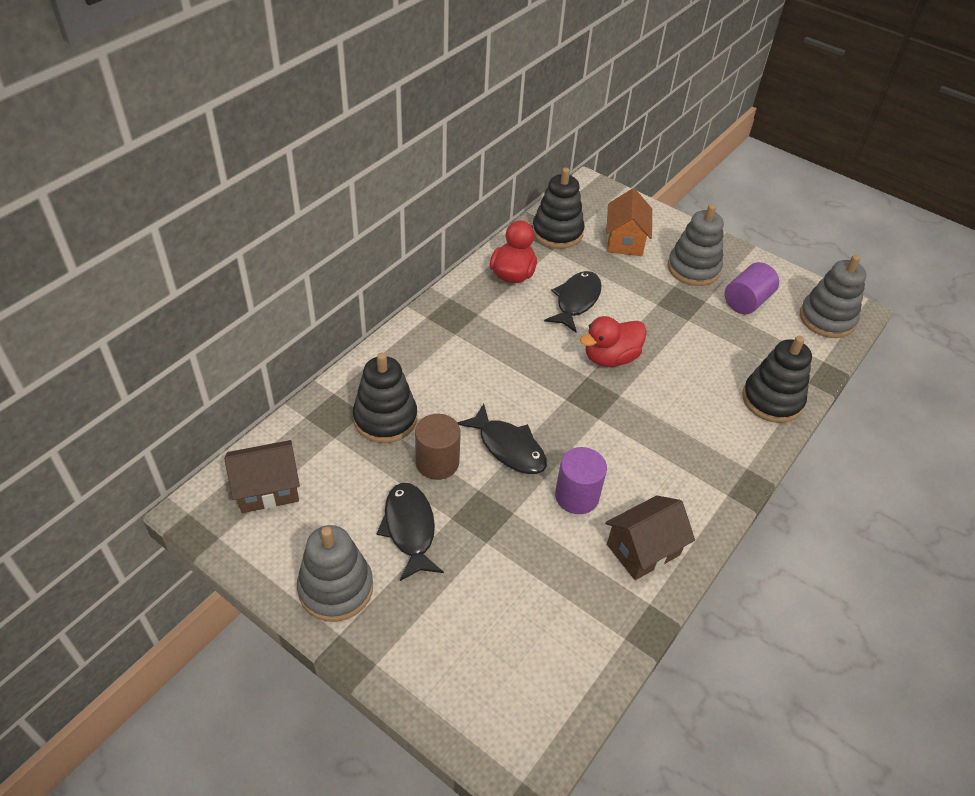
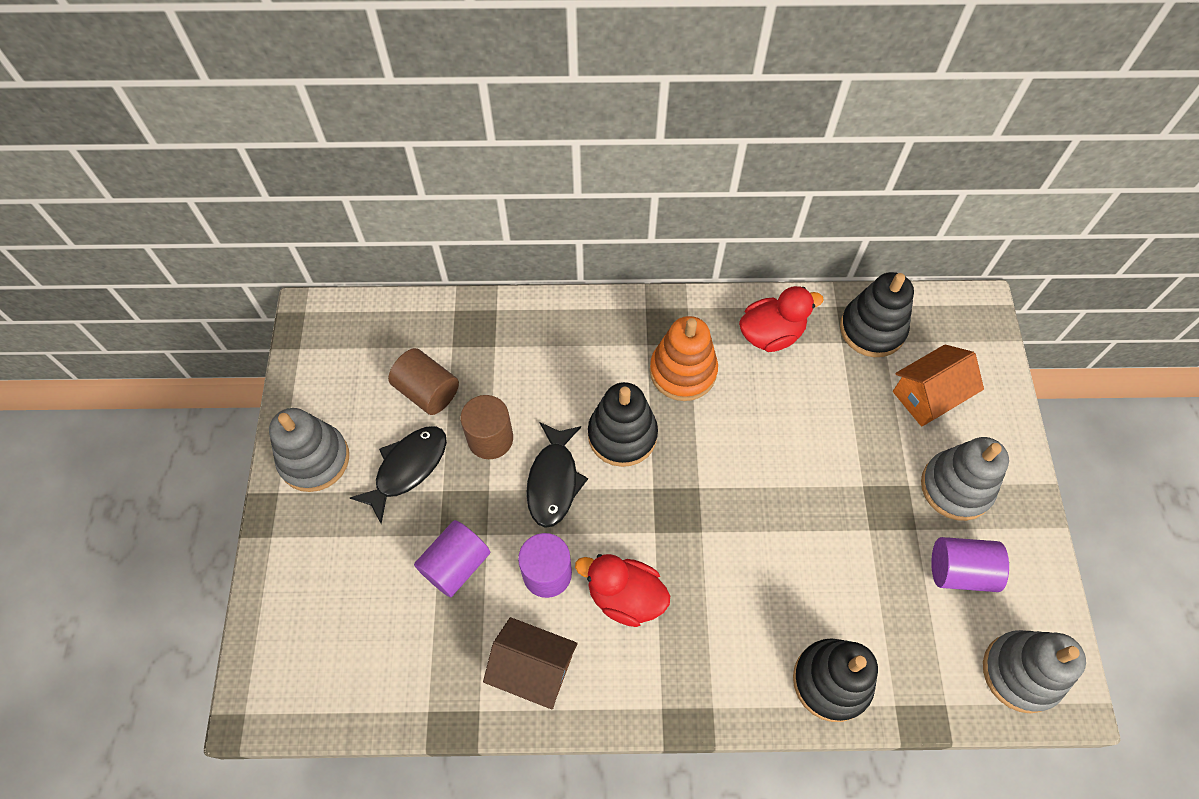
camera: 55 degrees right, 15 degrees up
(267, 489) = (365, 343): brown house -> none
(356, 476) = (427, 391): none -> brown cylinder
(385, 418) = (502, 366): black stacking toy -> black stacking toy (622, 435)
(494, 330) = (683, 371): none -> orange stacking toy
(520, 547) = (456, 565): none -> purple cylinder
(576, 301) = (790, 411): black fish -> none
(610, 358) = (743, 492): red duck -> red duck (625, 596)

